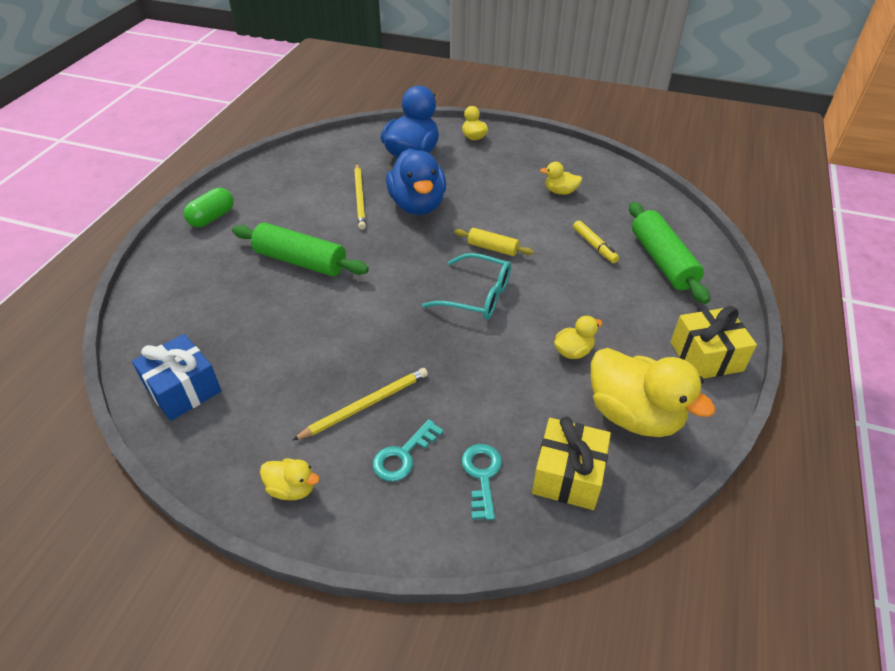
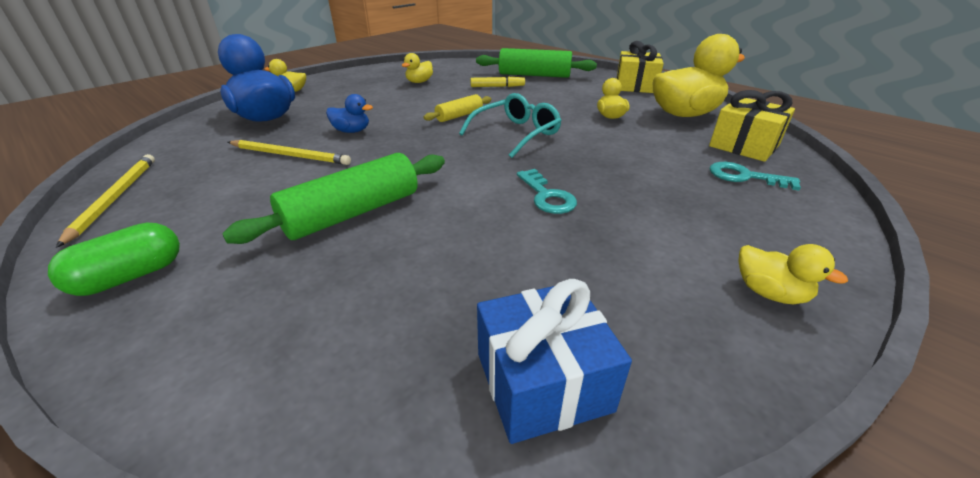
camera: 65 degrees left, 10 degrees down
(212, 218) = (130, 276): green capsule -> green capsule turned 75 degrees clockwise
(292, 488) = (769, 293): yellow duck -> yellow duck turned 90 degrees clockwise
(365, 405) = (639, 216): yellow pencil -> yellow pencil (115, 198)
(403, 456) = (718, 209): turquoise key -> turquoise key (547, 196)
(417, 205) = (352, 131): blue duck -> blue duck, size x0.48

